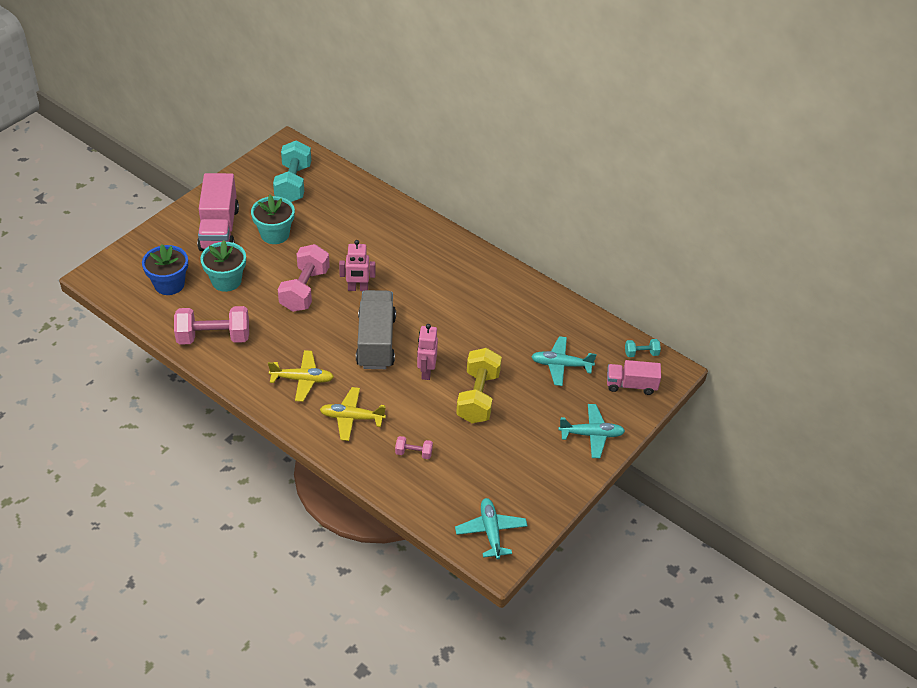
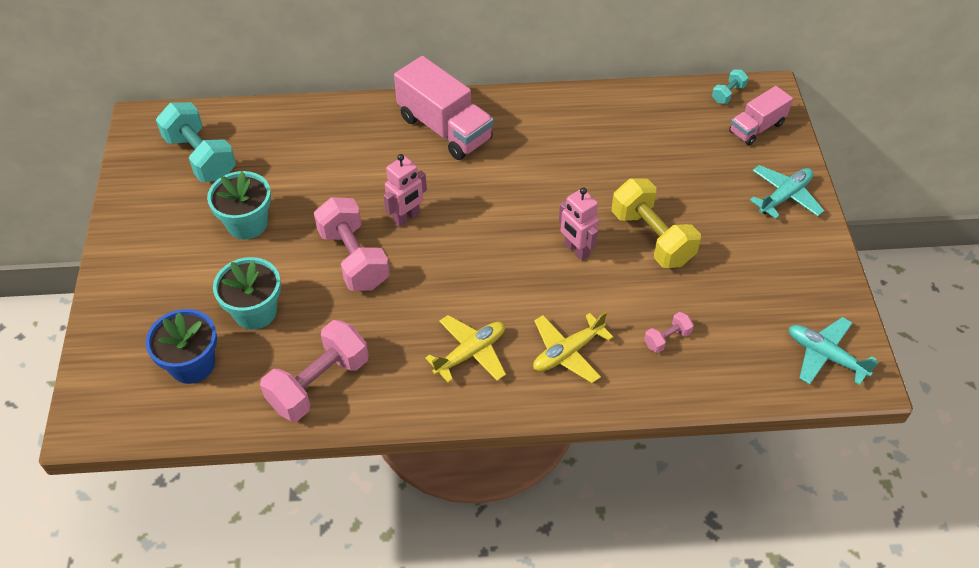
camera: 40 degrees left, 5 degrees up
(219, 229) = (175, 261): pink truck -> pink truck (444, 128)
(376, 342) = (492, 257): grey truck -> none
(561, 365) = (680, 153): turquoise plane -> none

